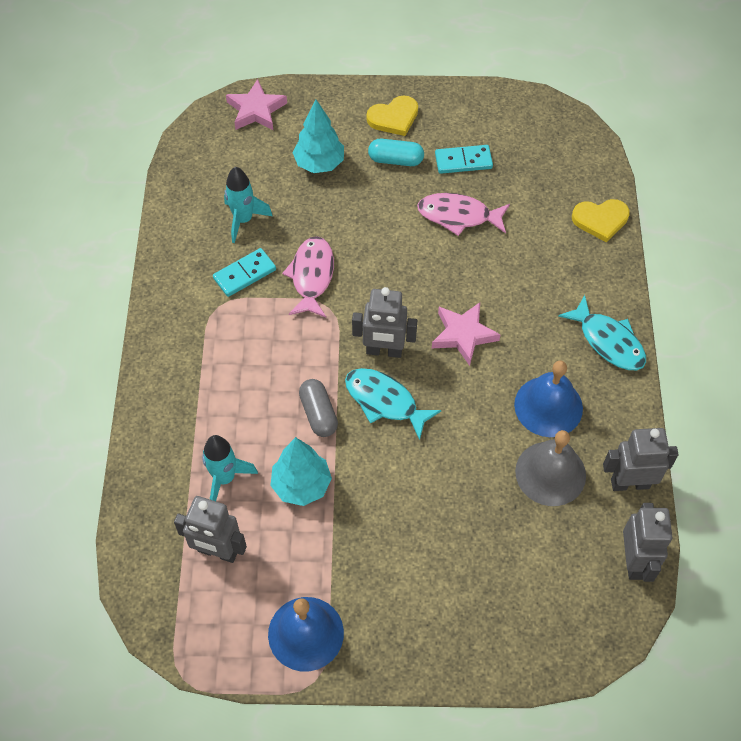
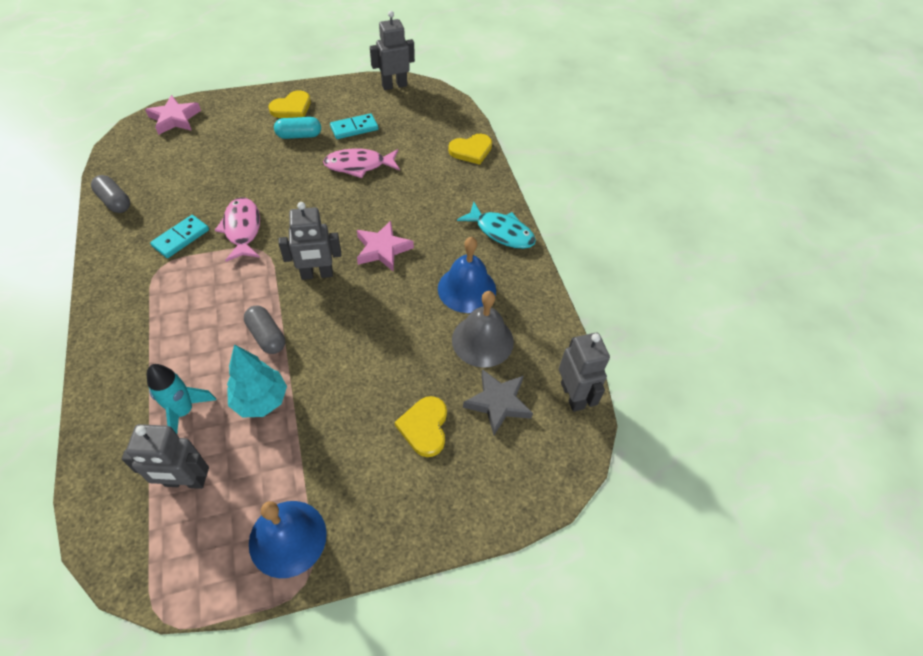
camera: 20 degrees left, 5 degrees down
(180, 212) = (115, 201): none -> grey capsule
(243, 220) = (174, 198): turquoise rocket -> none
(319, 163) = (235, 147): turquoise tree -> none
(385, 401) = (325, 314): turquoise fish -> none
(463, 556) = (424, 427): none -> yellow heart
(549, 549) = (498, 403): none -> grey star
(630, 483) = (550, 334): grey robot -> grey robot (394, 85)

